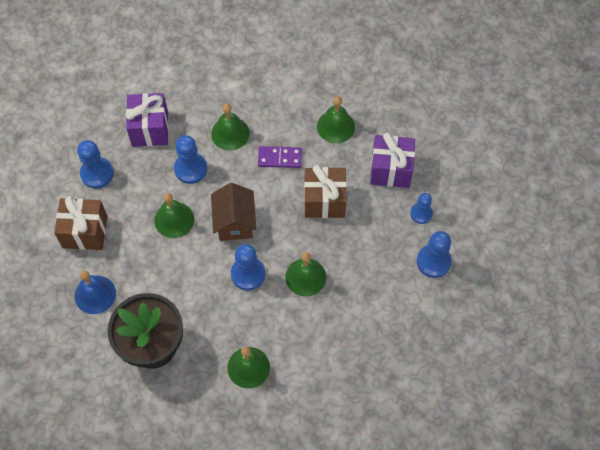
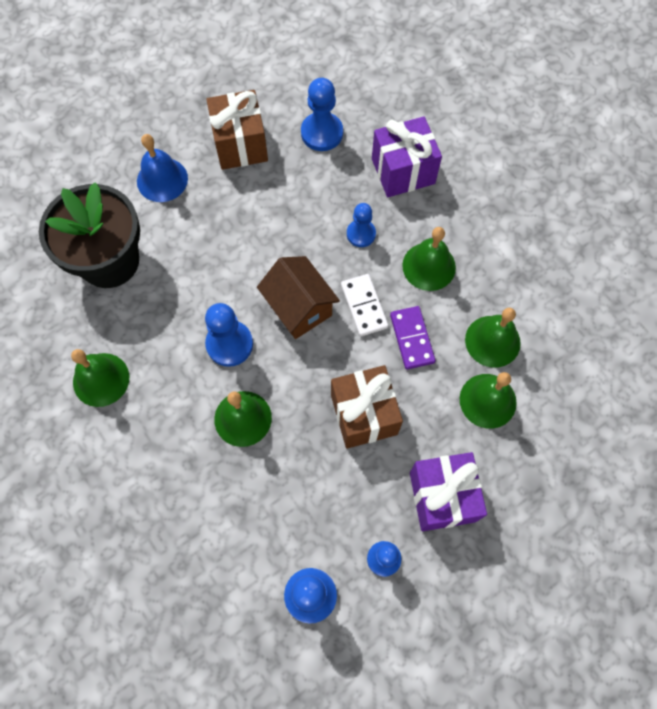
camera: 75 degrees right, 5 degrees up
(174, 219) = (283, 235): green bell -> green bell (492, 341)
(190, 169) = (361, 234): blue pawn -> blue pawn, size x0.66
(235, 222) = (299, 308): brown house -> brown house turned 75 degrees clockwise
(247, 181) = (364, 306): none -> white domino

